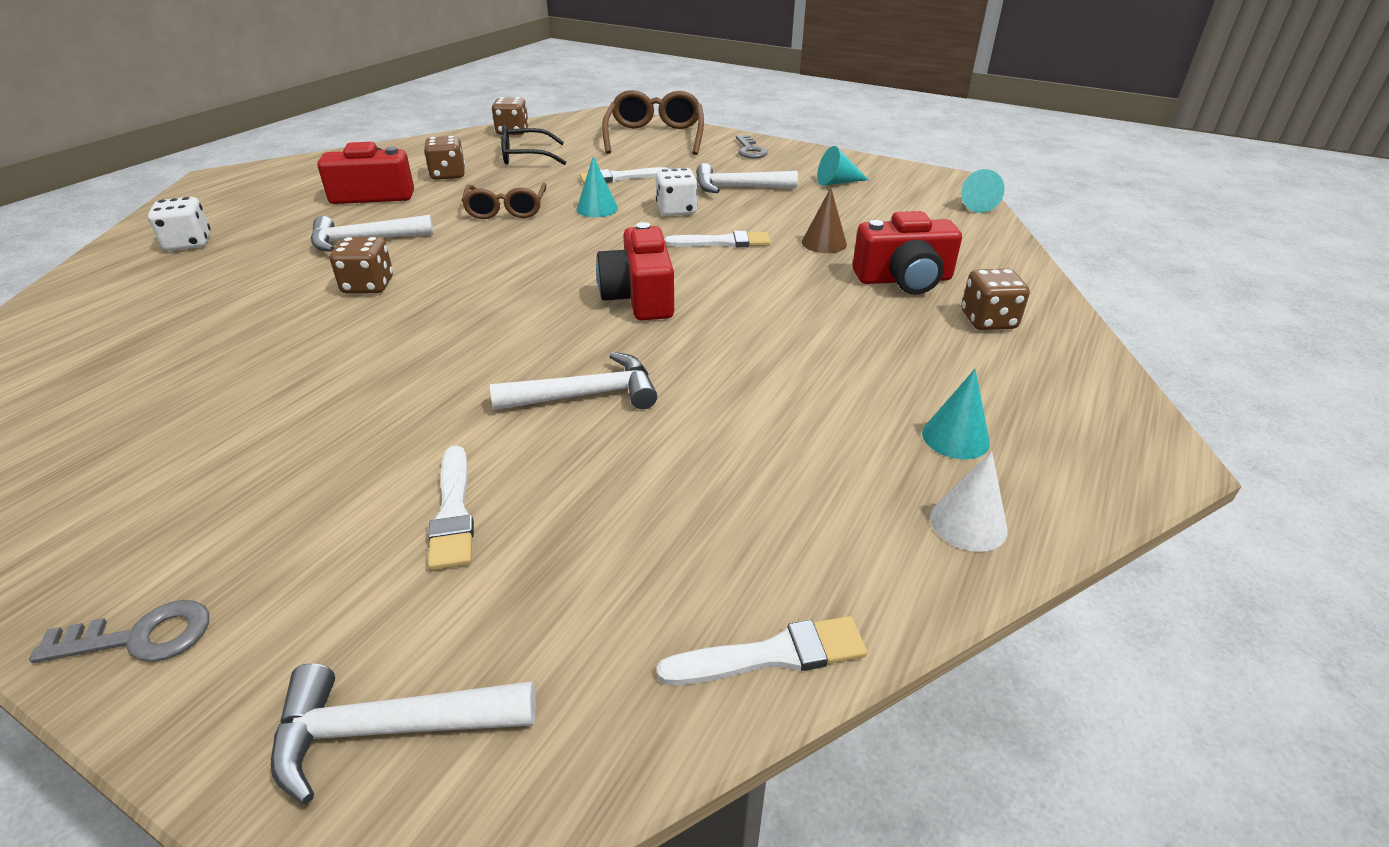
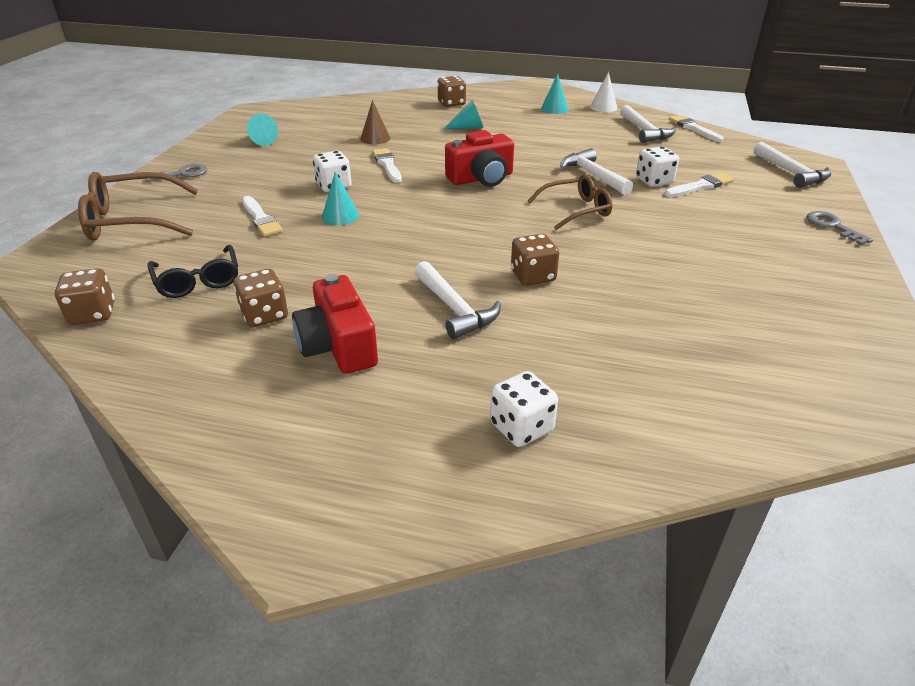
camera: 105 degrees left, 0 degrees up
(506, 209) = (355, 255): brown glasses -> brown glasses (576, 210)
(518, 458) = (654, 181): none -> white dice
(737, 188) = (279, 170): white hammer -> white hammer (645, 131)
(904, 279) = (416, 119): red camera -> none
(975, 204) = (297, 105): turquoise cone -> turquoise cone (468, 127)

